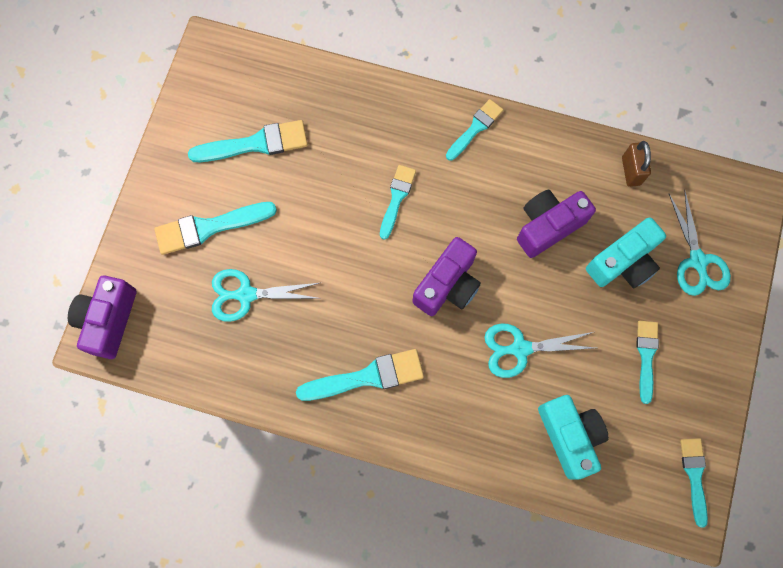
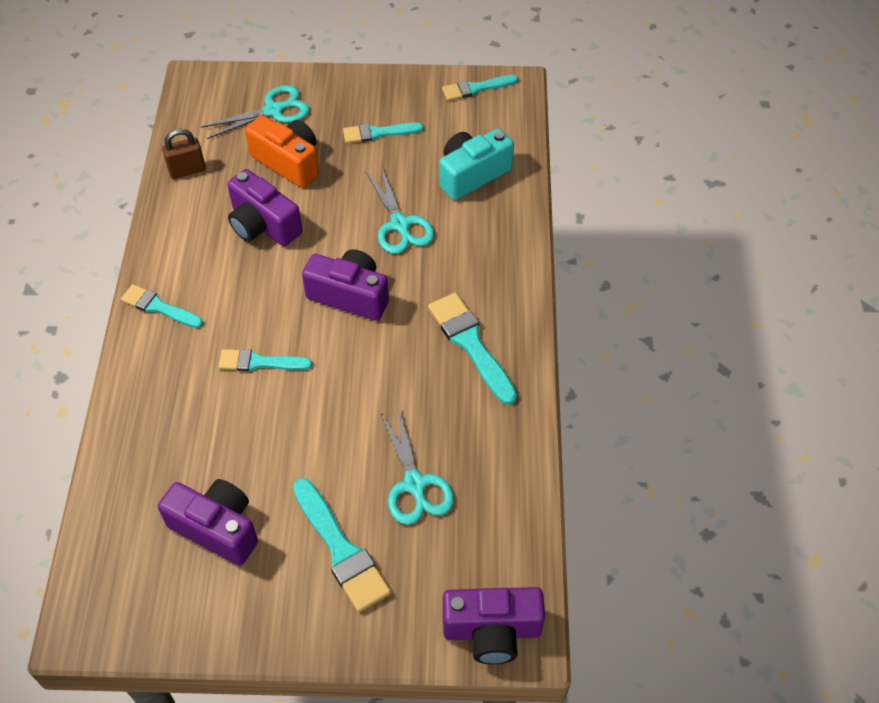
camera: 105 degrees left, 20 degrees down
(255, 144) = (217, 528): turquoise brush -> purple camera
(623, 262) = (288, 162): turquoise camera -> orange camera

